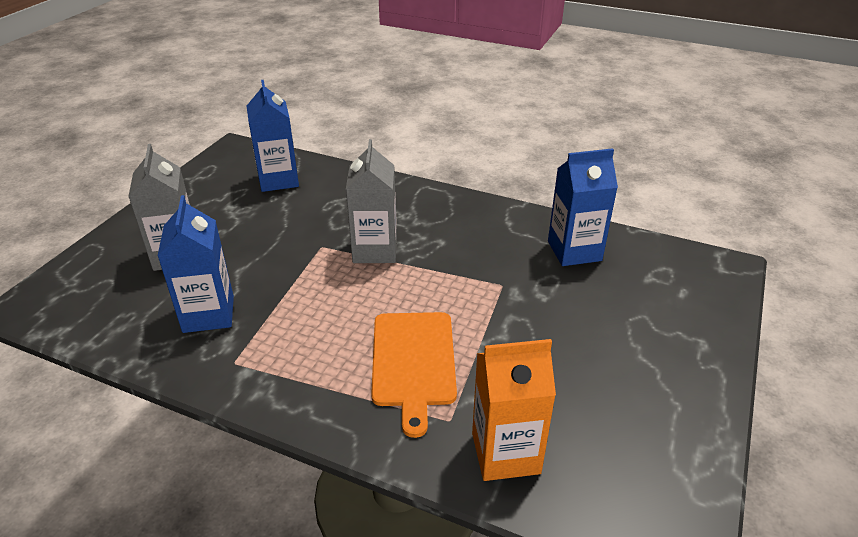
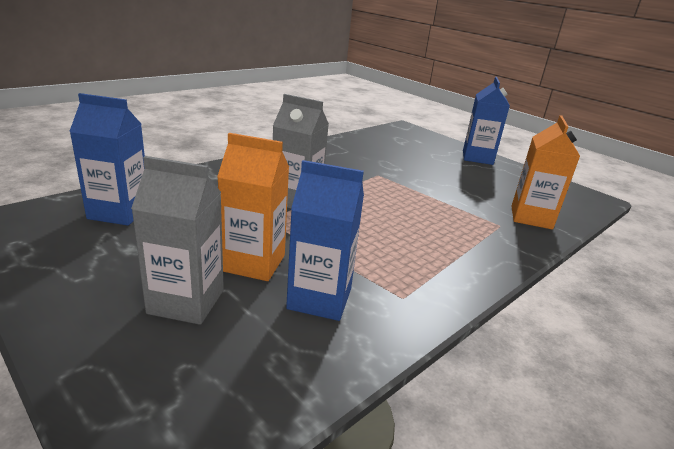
camera: 70 degrees left, 10 degrees down
(243, 265) = (253, 263): none -> orange carton
(413, 362) = (441, 221): orange cutting board -> none
(574, 251) = (361, 148): blue carton -> blue carton (477, 157)

